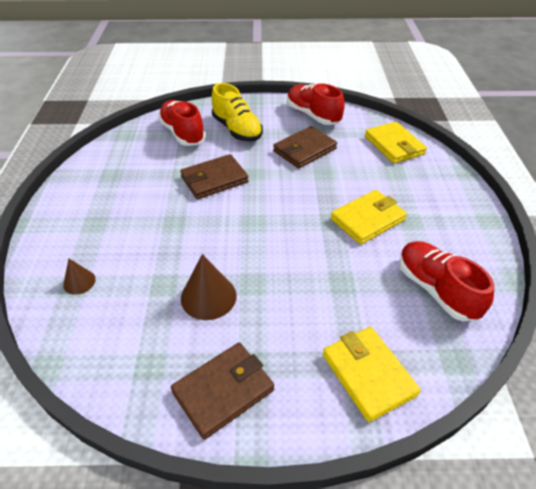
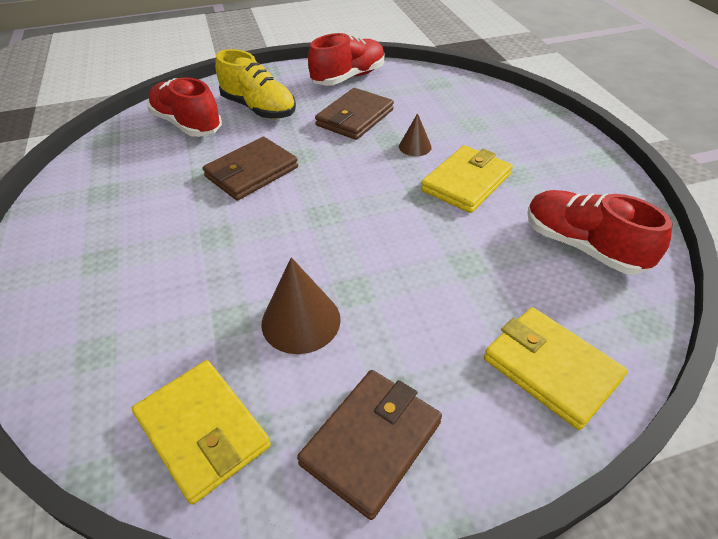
camera: 15 degrees left, 0 degrees up
(79, 282) = (102, 344): brown cone -> brown cone (415, 146)
(313, 115) = (348, 77): red shoe -> red shoe turned 105 degrees clockwise
(394, 145) = (459, 95): yellow wallet -> yellow wallet (202, 431)

